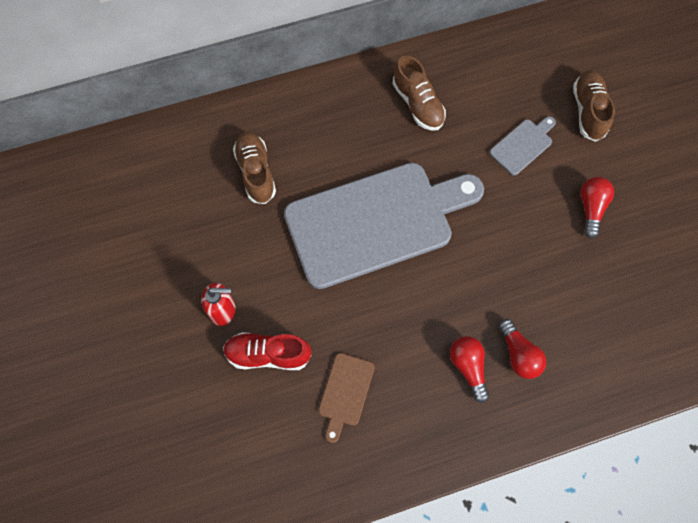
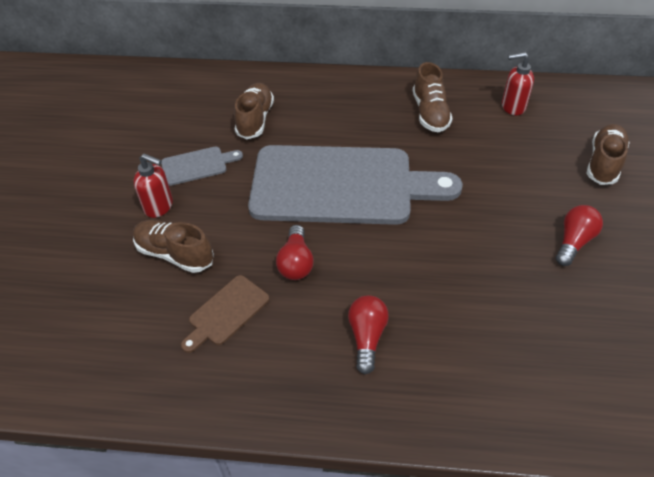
camera: 25 degrees right, 20 degrees down
(268, 354) = (175, 254): red shoe -> brown shoe
(489, 69) = (512, 107): none -> red soap dispenser
(518, 354) = (429, 345): red light bulb -> red light bulb (296, 263)
(523, 145) = (520, 170): grey cutting board -> grey cutting board (197, 165)

